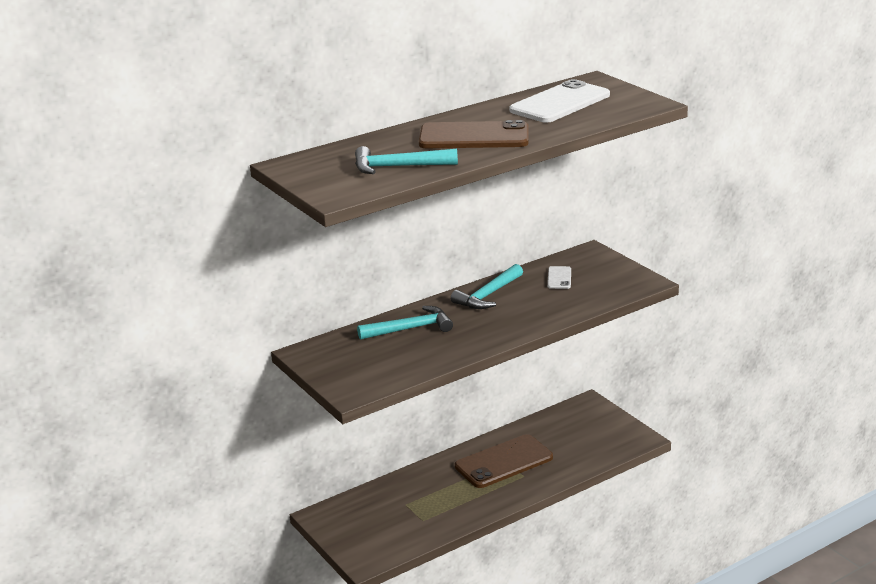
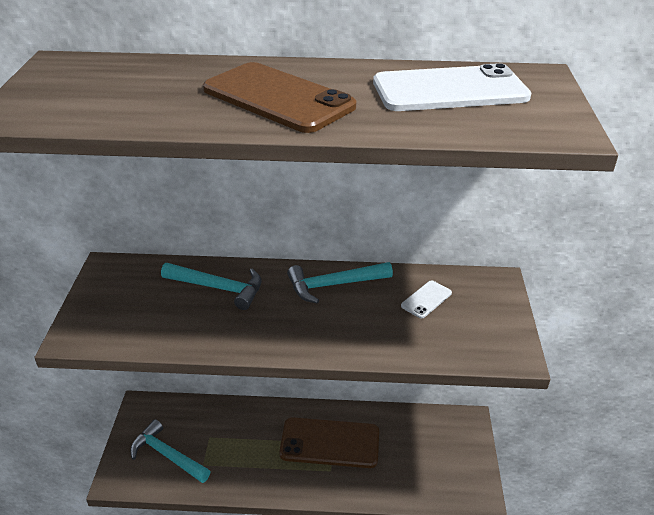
camera: 35 degrees right, 10 degrees up
(398, 167) = (134, 105): turquoise hammer -> turquoise hammer (167, 455)

